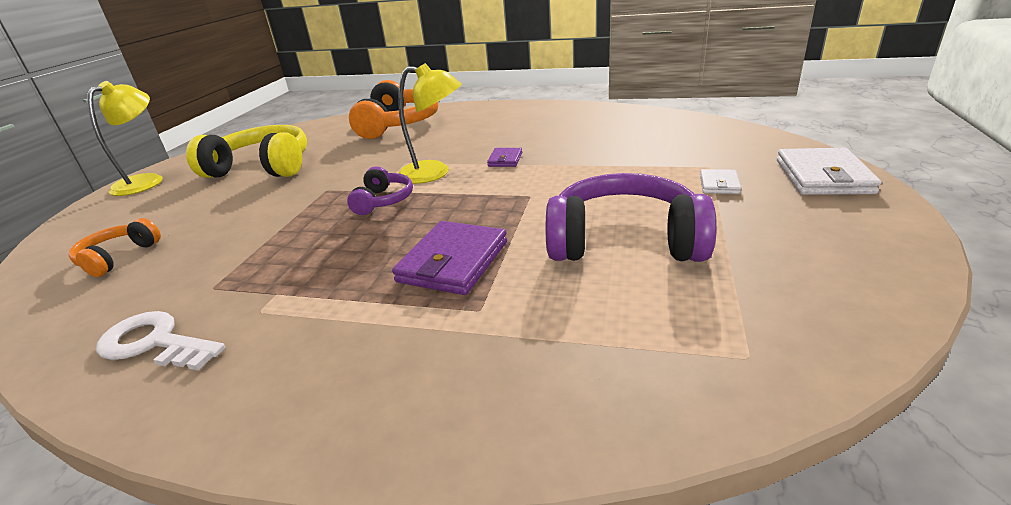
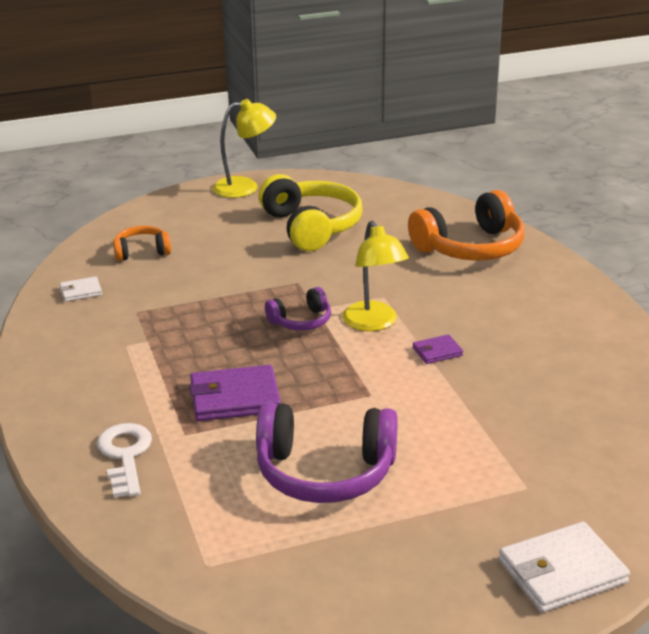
camera: 55 degrees right, 0 degrees up
(155, 343) = (75, 325): white key -> white key (125, 455)
(624, 241) = (325, 472): purple headphones -> purple headphones turned 120 degrees clockwise
(719, 184) = (484, 503): white wallet -> white wallet (81, 291)

